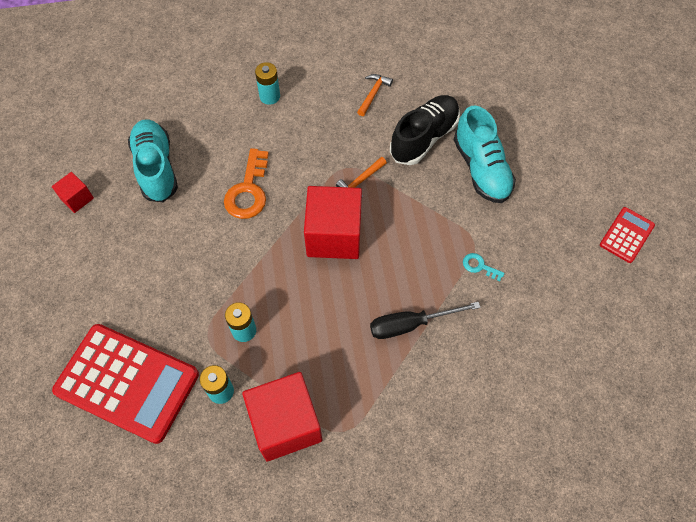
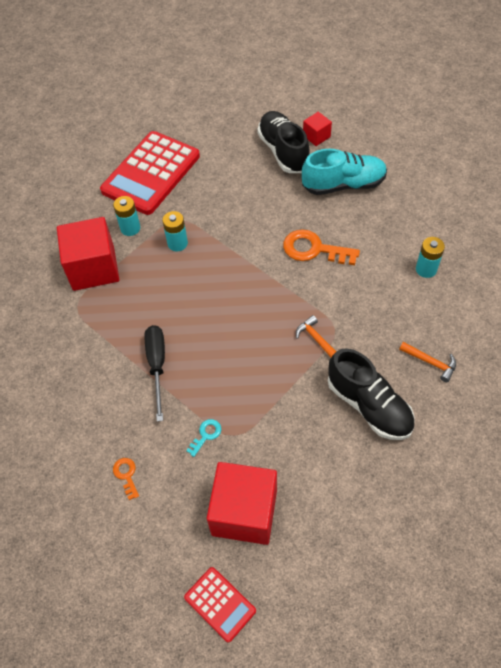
camera: 100 degrees right, 5 degrees down
(99, 231) = (283, 151): none -> black shoe
(334, 235) = (258, 313): red cube -> red cube (244, 512)
(481, 169) = (324, 458): turquoise shoe -> none
(536, 332) = (126, 475): none -> orange key

